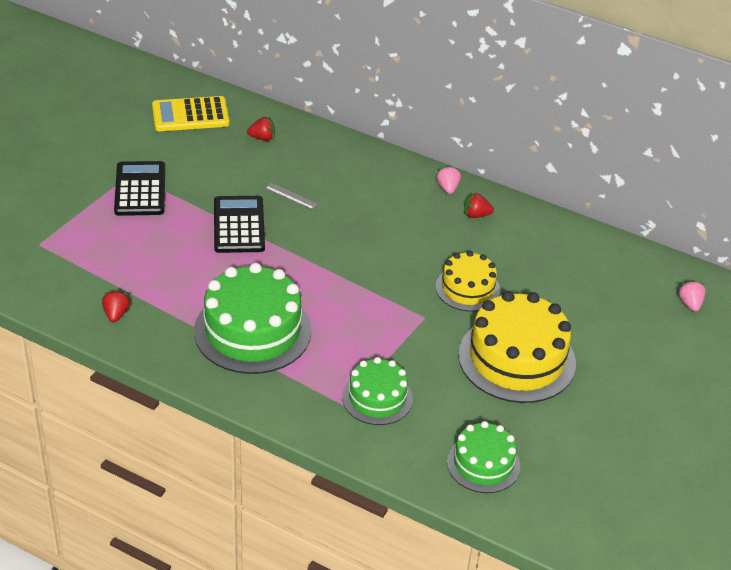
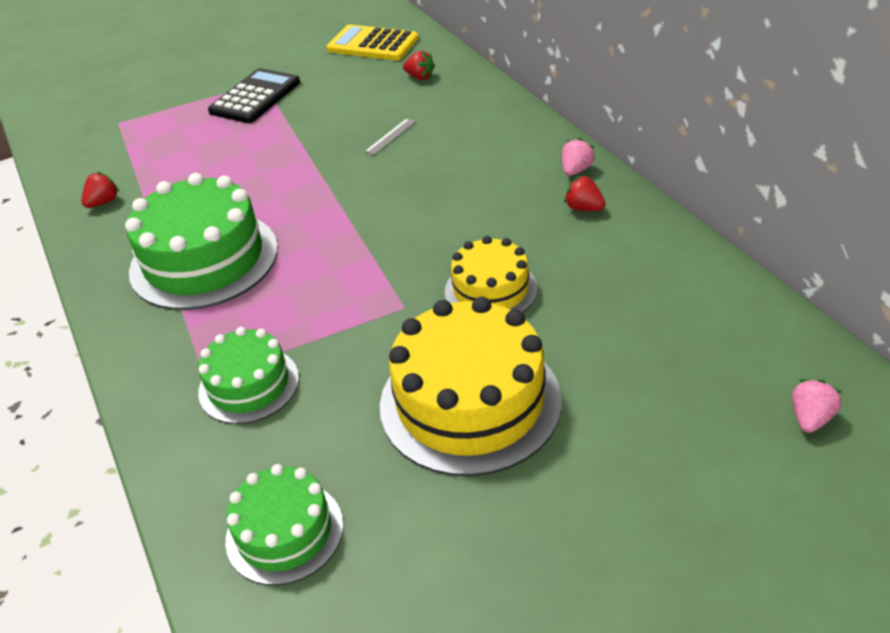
camera: 40 degrees right, 0 degrees up
(239, 225) = (308, 151): black calculator -> none
(291, 196) = (390, 136): grey ruler -> grey ruler turned 60 degrees clockwise

